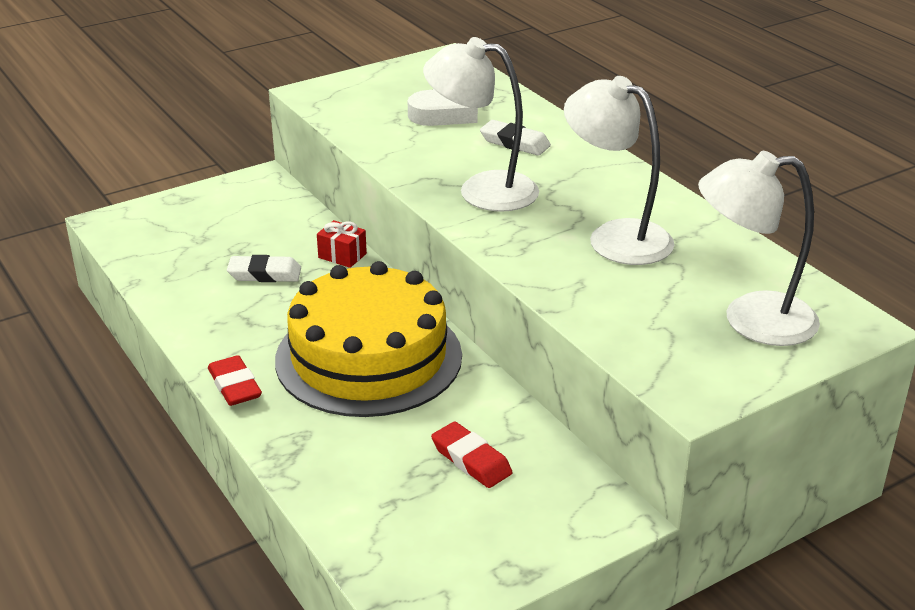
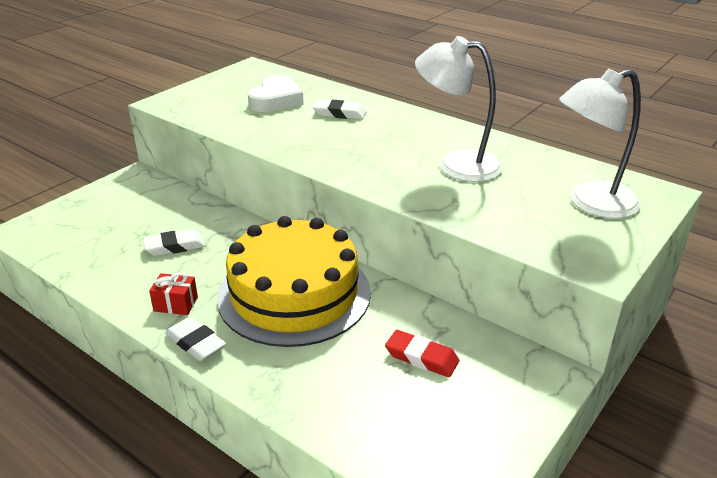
camera: 20 degrees left, 0 degrees up
(234, 386) = (196, 343): red eraser -> white eraser
(342, 256) = (230, 220): red gift -> red gift (176, 304)
(482, 190) = (338, 149): white lamp -> none

